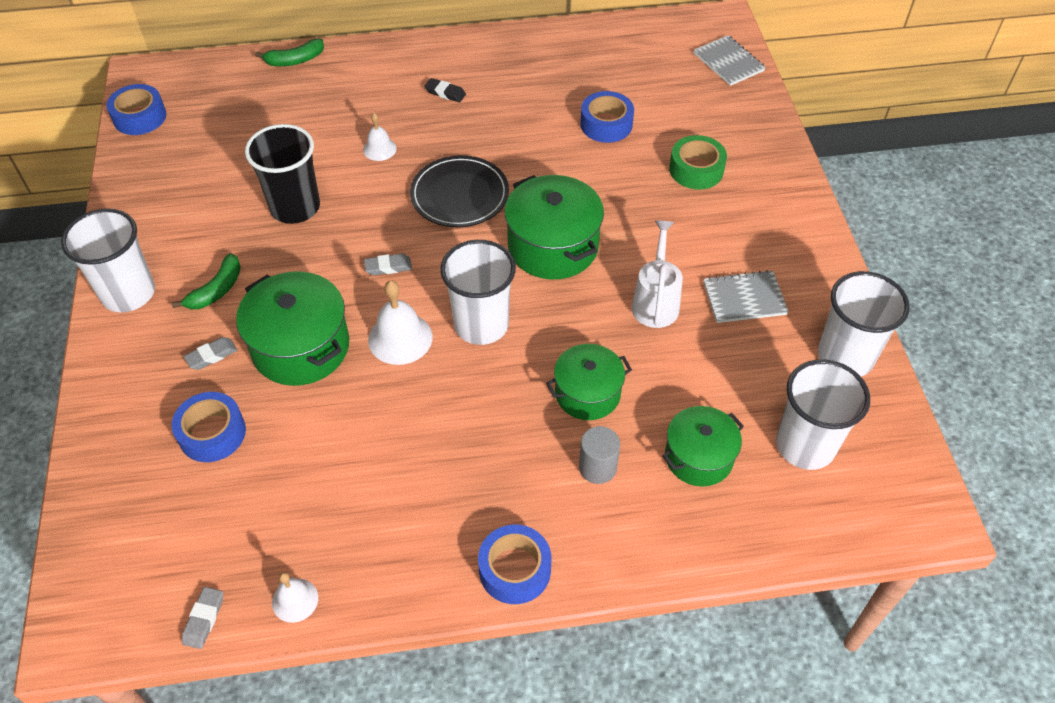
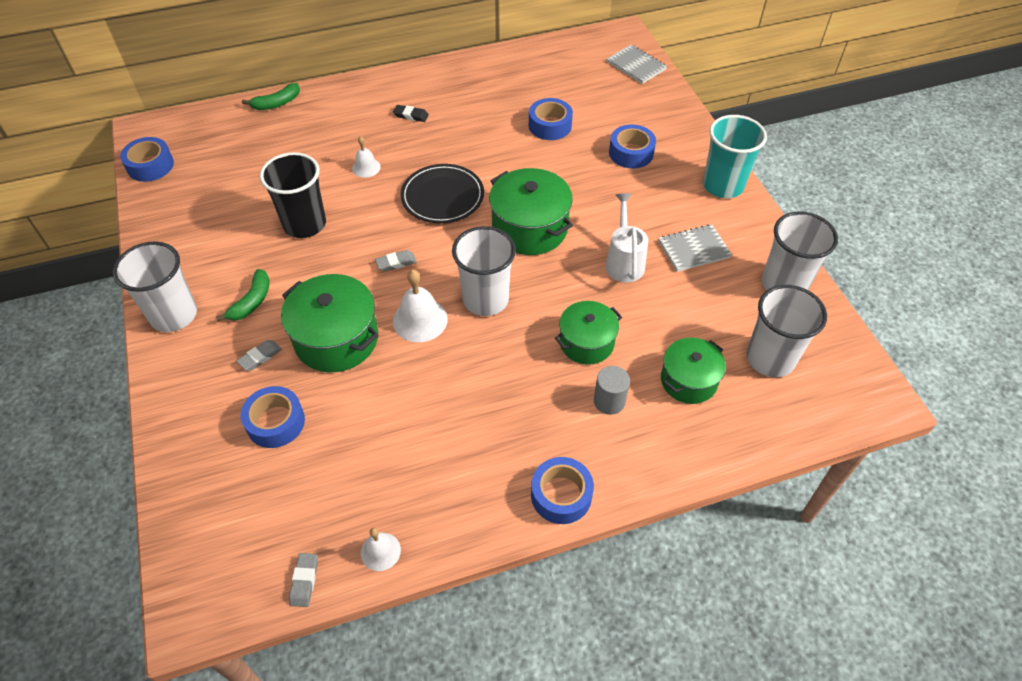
camera: 10 degrees left, 0 degrees up
(696, 170) = (631, 153): green tape -> blue tape
(799, 224) = (723, 185): none -> turquoise cup

